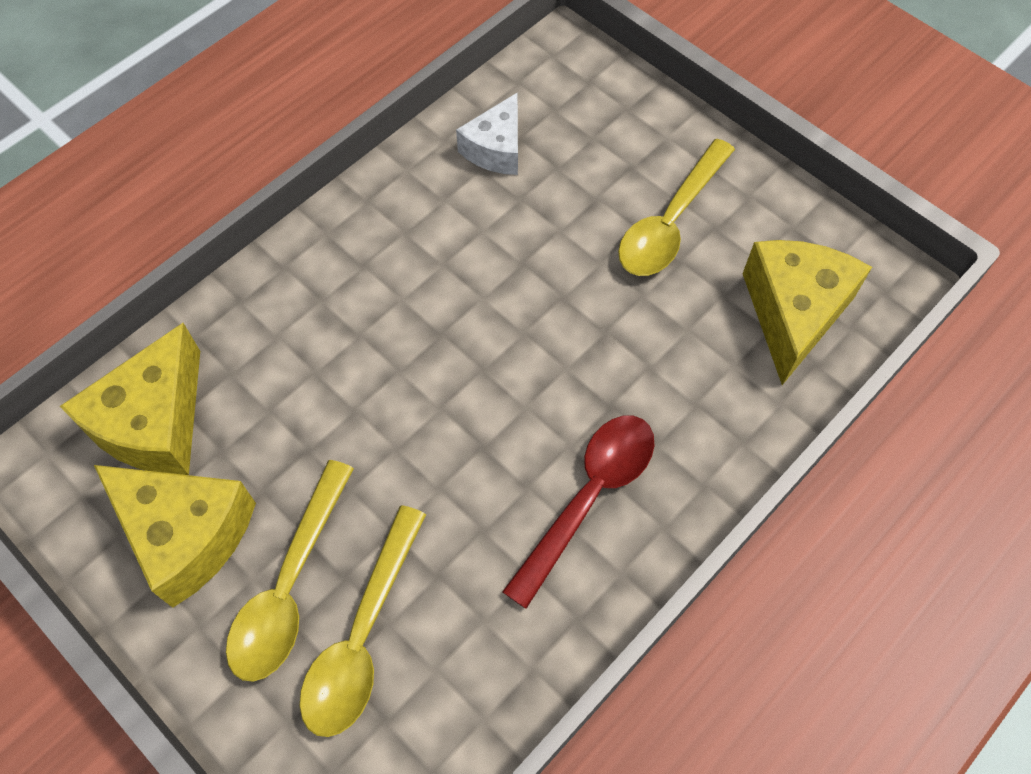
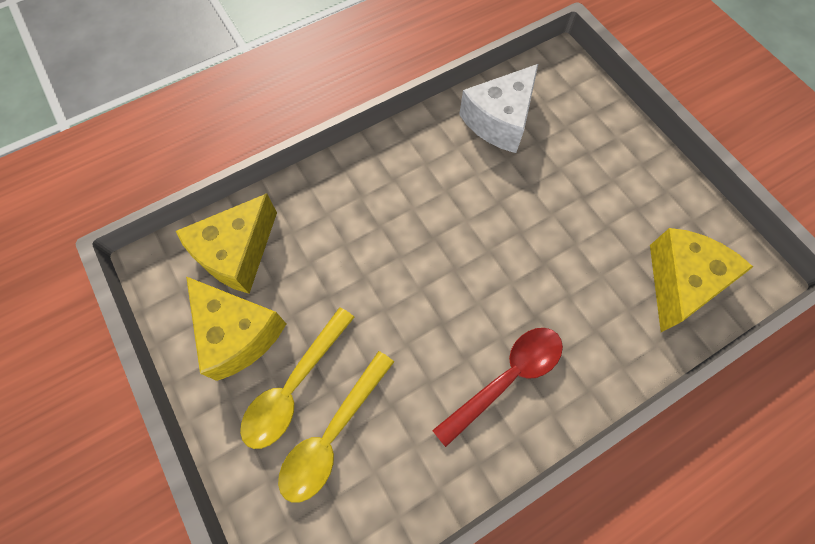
camera: 15 degrees right, 5 degrees up
(496, 149) = (499, 120): white cheese -> white cheese, size x1.57
(670, 222) = (607, 197): yellow spoon -> none

